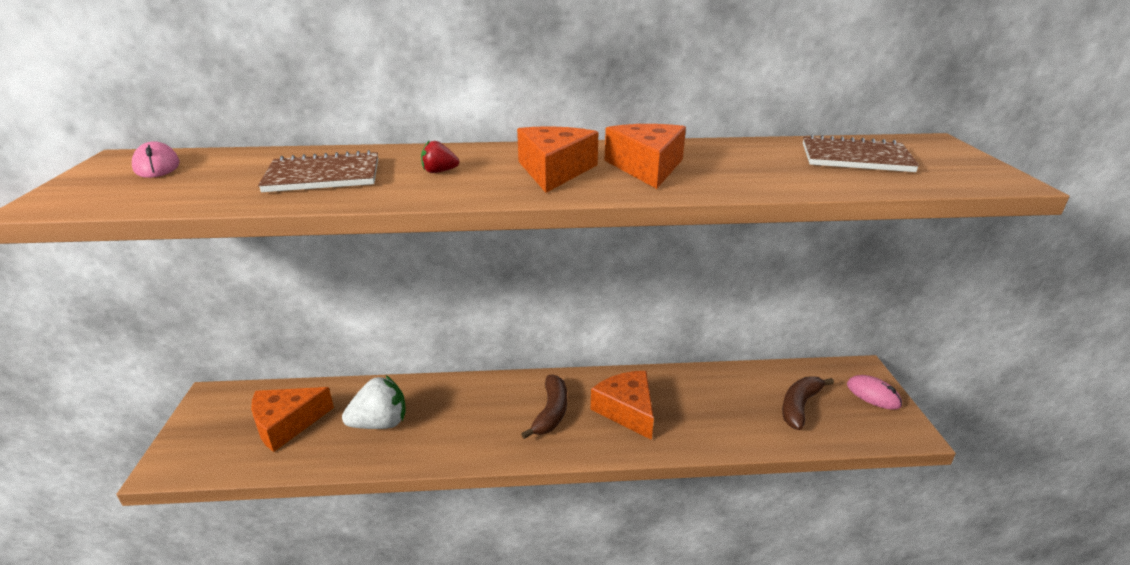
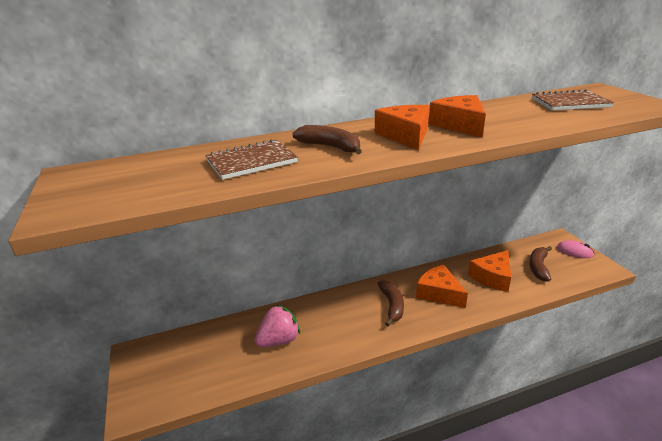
camera: 15 degrees left, 0 degrees up
(157, 166) = (109, 174): pink mouse -> none
(287, 424) = (208, 357): orange cheese -> orange cheese (492, 277)
(380, 423) = (279, 340): white strawberry -> pink strawberry
(439, 172) = (330, 147): red strawberry -> brown banana

